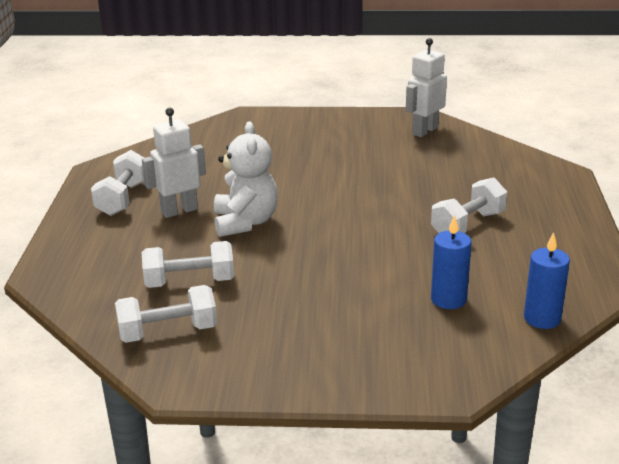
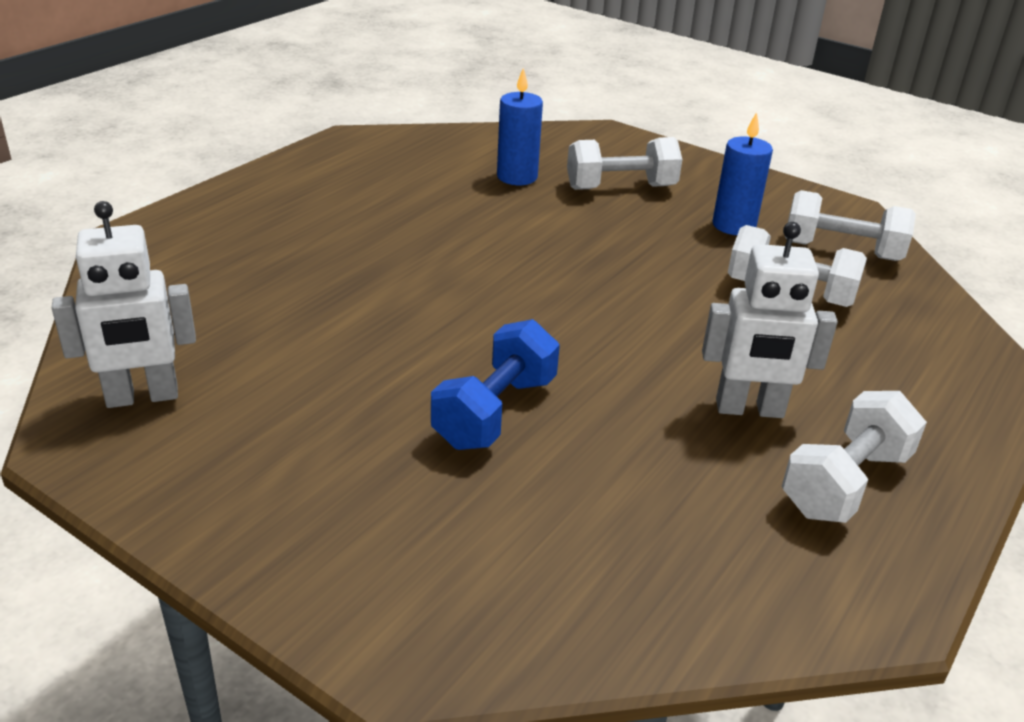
camera: 150 degrees left, 5 degrees up
(245, 222) = (656, 344): white teddy bear -> none
(289, 171) = (495, 412): none -> blue dumbbell
(467, 225) = (375, 227): white dumbbell -> white dumbbell (621, 187)
(542, 318) = (458, 139): blue candle -> blue candle (734, 225)

